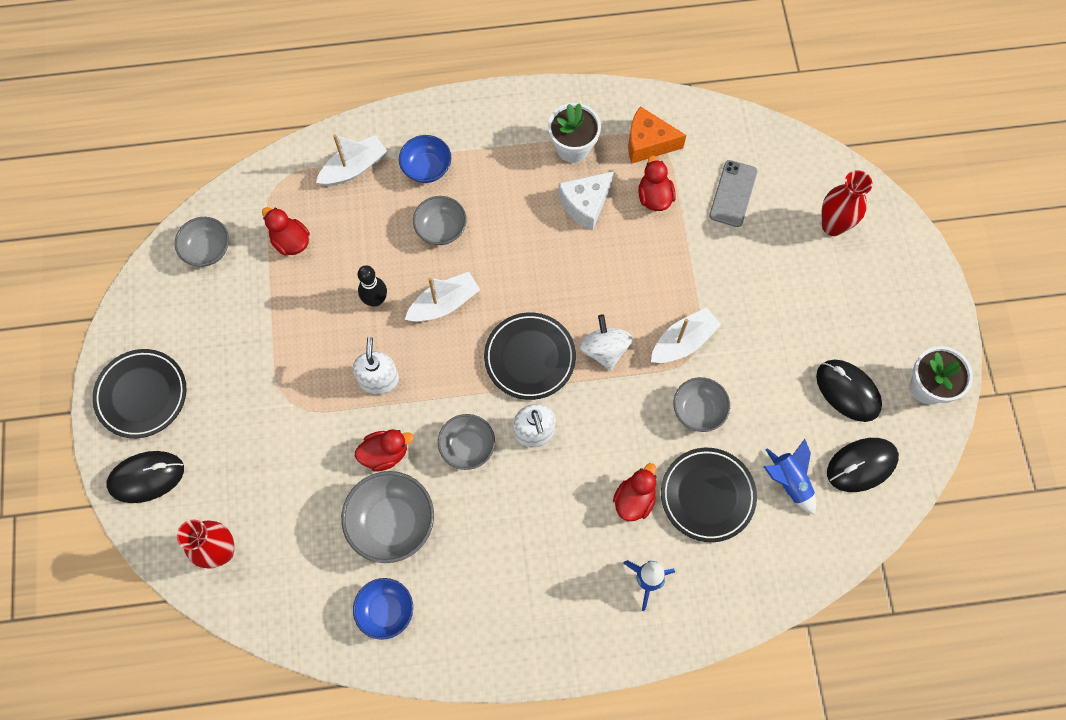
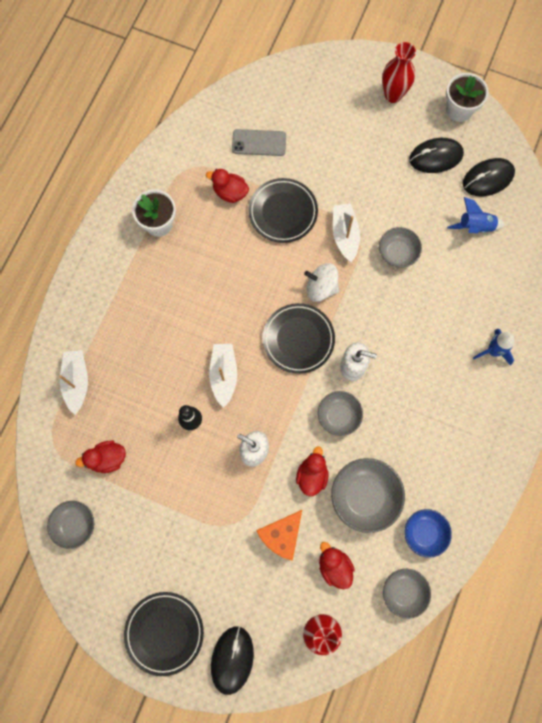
camera: 60 degrees left, 5 degrees up
(426, 168) = (110, 331): blue bowl -> none
(441, 229) = (165, 346): grey bowl -> grey bowl (403, 592)
(585, 204) = (207, 240): white cheese -> none
(634, 499) = (435, 328): red duck -> red duck (334, 566)
(648, 143) = (187, 173): orange cheese -> orange cheese (281, 535)
(707, 495) = (457, 281): black plate -> black plate (283, 212)
(733, 193) = (259, 143): grey phone -> grey phone turned 45 degrees counterclockwise
(833, 225) = (319, 97): red vase -> red vase (393, 95)
(861, 465) = (488, 178): black mouse -> black mouse turned 60 degrees clockwise

